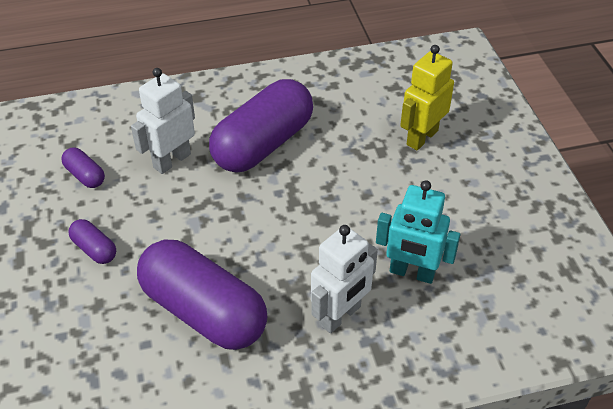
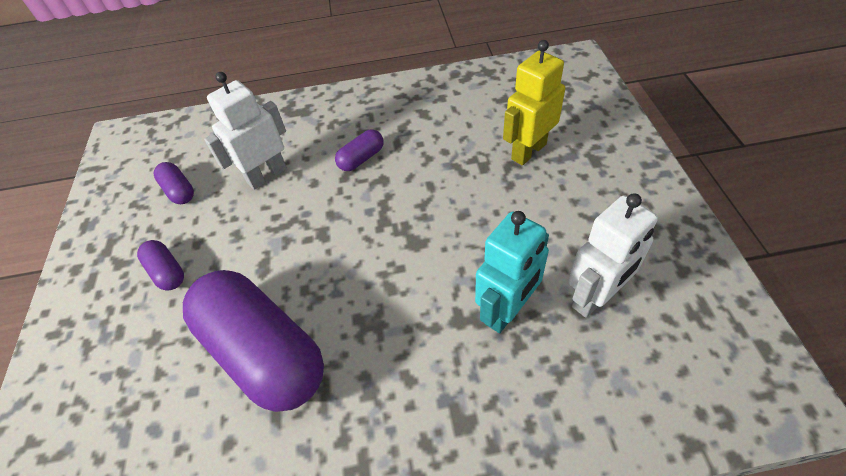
camera: 10 degrees right, 5 degrees up
(263, 144) = (361, 159): purple capsule -> purple capsule, size x0.43
(340, 316) = (418, 364): white robot -> white robot (595, 297)
(412, 273) = (507, 311): turquoise robot -> turquoise robot turned 75 degrees counterclockwise

